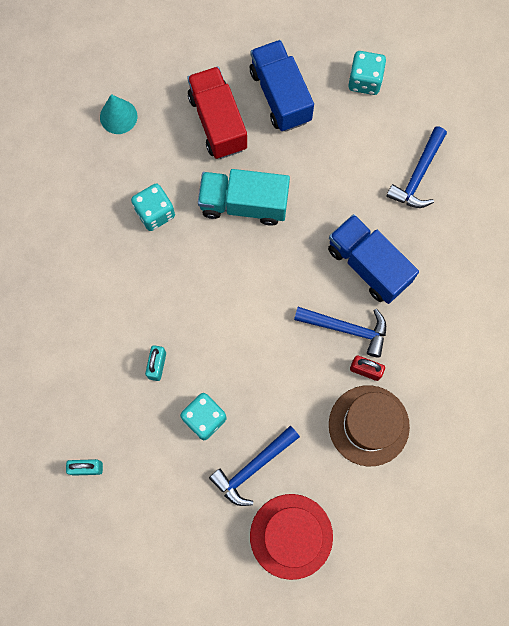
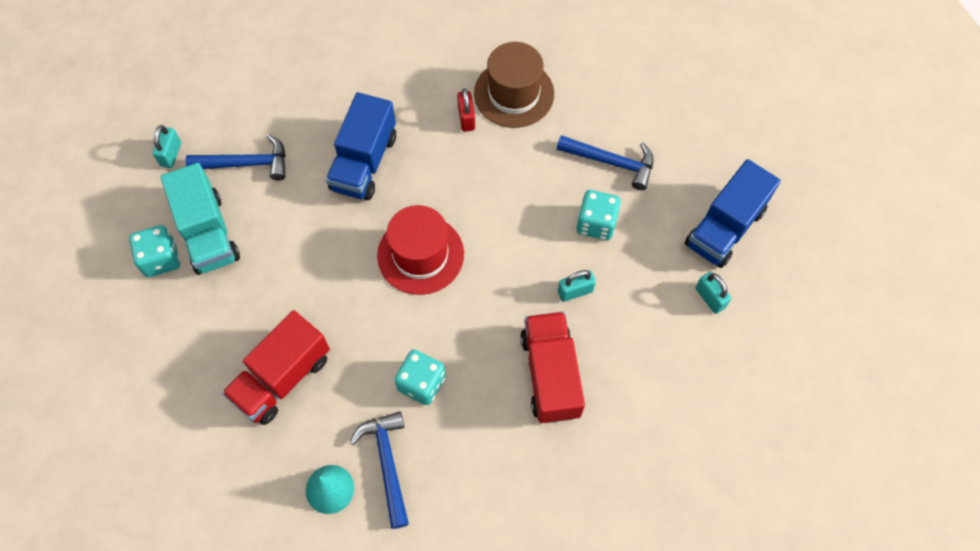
camera: 120 degrees left, 10 degrees down
(104, 307) = (550, 375): none -> red truck
(244, 204) = (363, 302): turquoise truck -> turquoise truck (208, 233)
(280, 95) = (218, 331): blue truck -> blue truck (724, 227)
(291, 536) = (646, 106): red hat -> red hat (420, 255)
(346, 329) = (437, 151): blue hammer -> blue hammer (387, 463)
(458, 124) = (171, 154): none -> turquoise padlock

